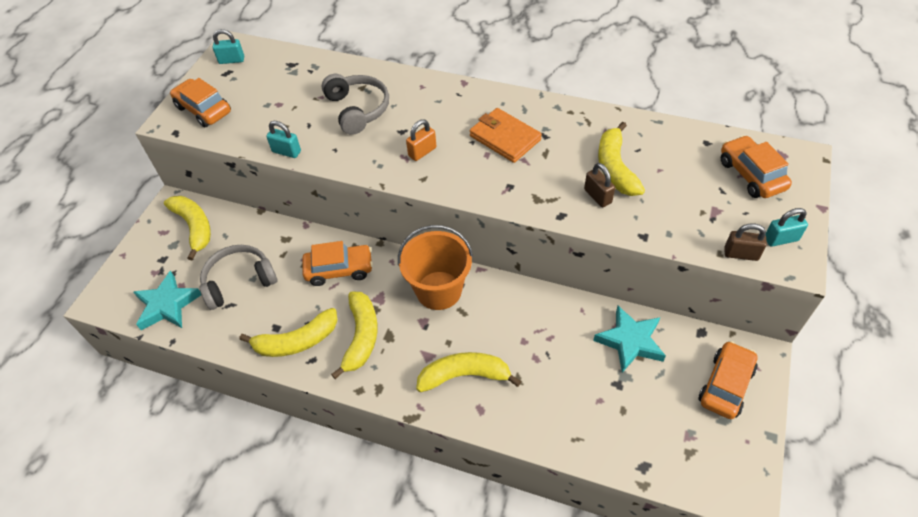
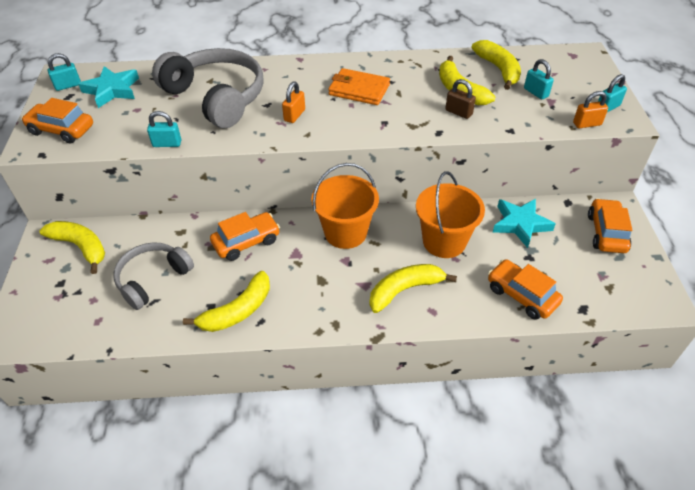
camera: 25 degrees left, 5 degrees down
(167, 305) = (87, 320): turquoise star -> turquoise star (112, 90)
(357, 109) = (216, 97): grey headphones -> grey headphones, size x1.58
(361, 337) = (296, 288): yellow banana -> yellow banana (498, 69)
(534, 334) = (444, 241): none -> orange bucket
(703, 194) = (536, 92): none -> turquoise padlock
(741, 254) = (587, 124): brown padlock -> orange padlock
(751, 175) = (560, 72): orange car -> orange car (521, 295)

